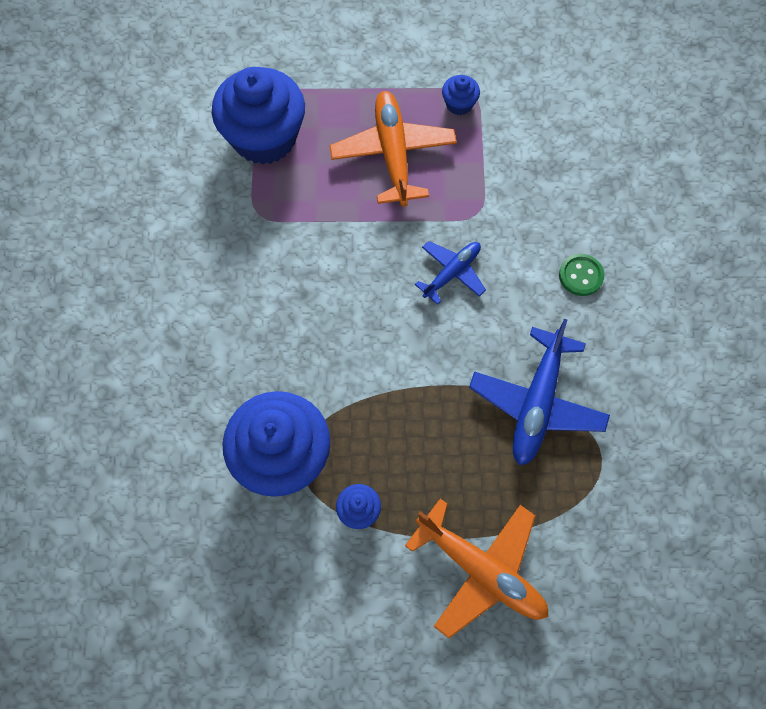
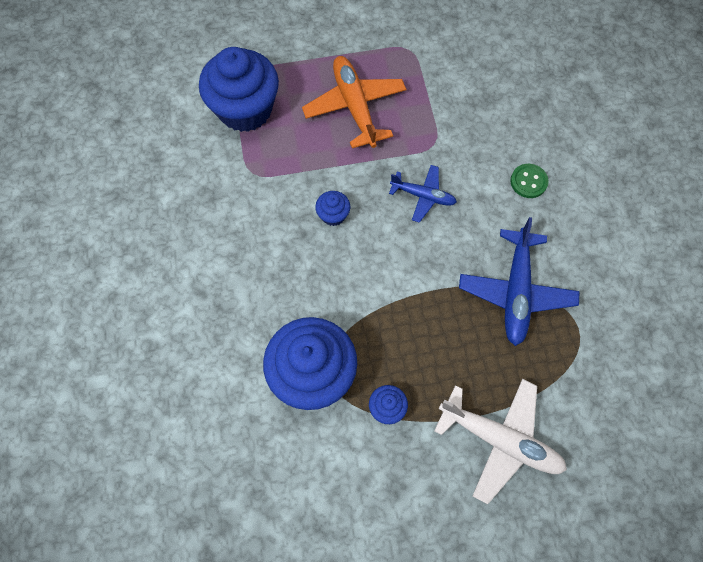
camera: 10 degrees left, 0 degrees up
(452, 273) = (423, 196): blue plane -> blue plane turned 75 degrees clockwise
(459, 104) = (400, 59): blue cupcake -> blue cupcake (333, 215)
(481, 570) = (500, 439): orange plane -> white plane

